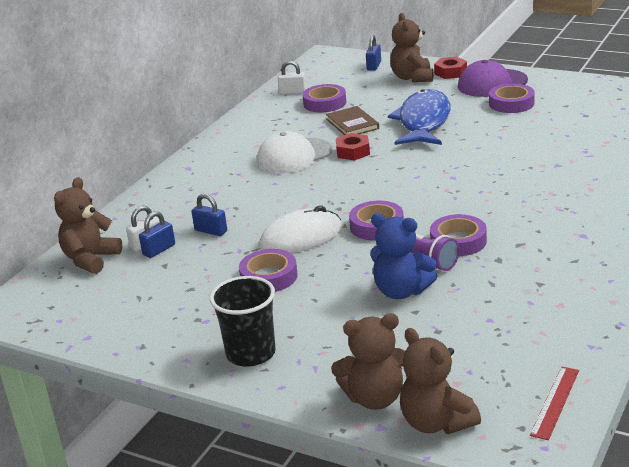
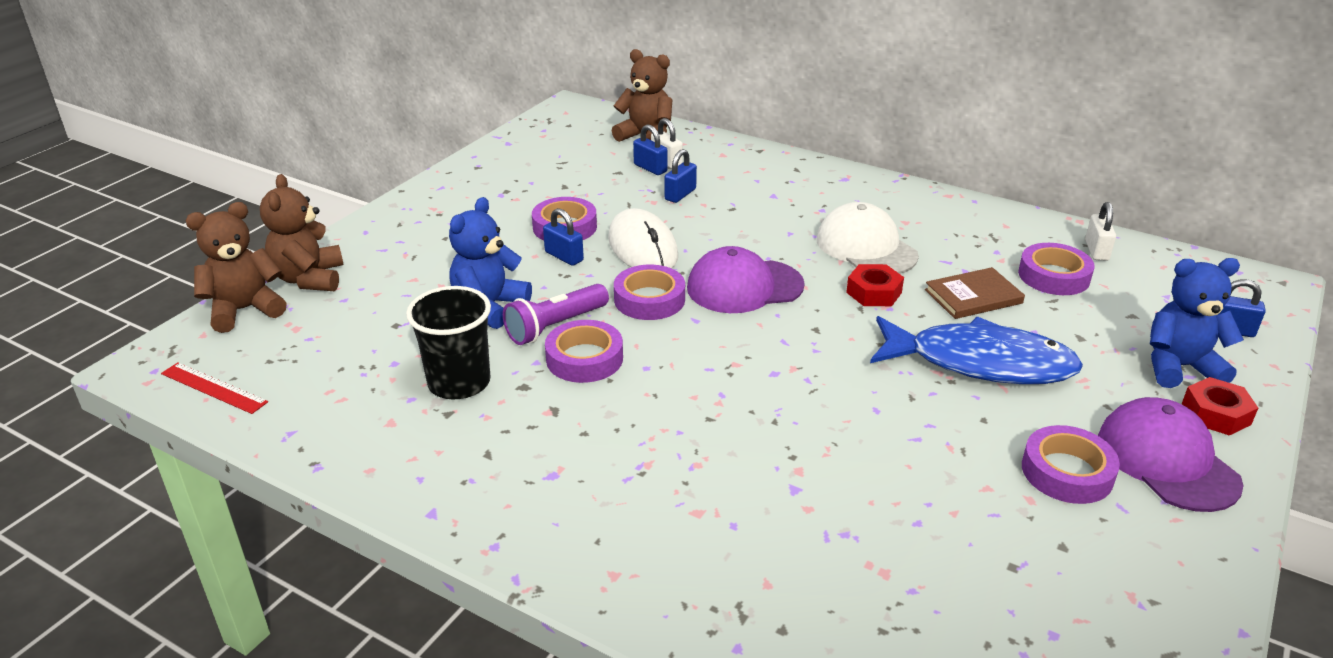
camera: 90 degrees right, 5 degrees up
(251, 353) = (429, 217): black cup -> black cup (459, 383)
(319, 270) = (564, 256): none -> blue padlock
(353, 193) = (744, 286): none -> purple cap
(412, 78) = (1179, 367): brown teddy bear -> blue teddy bear

